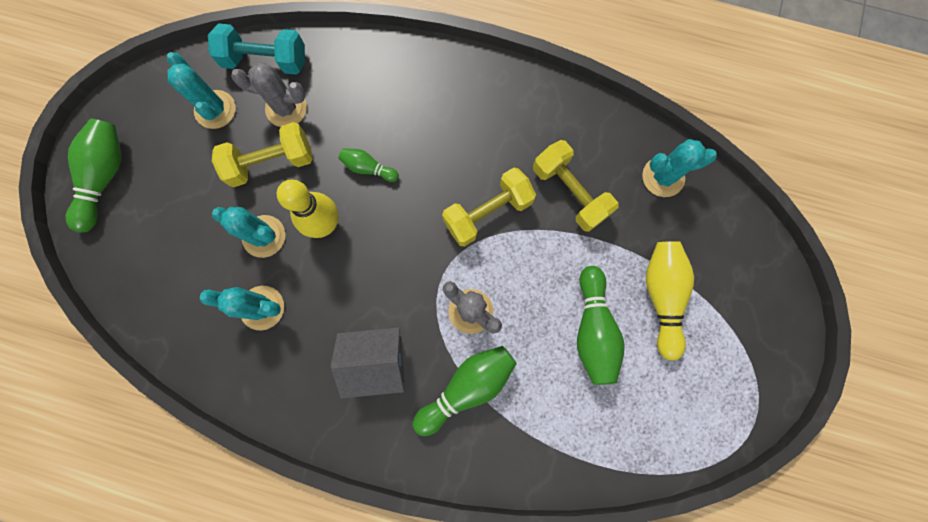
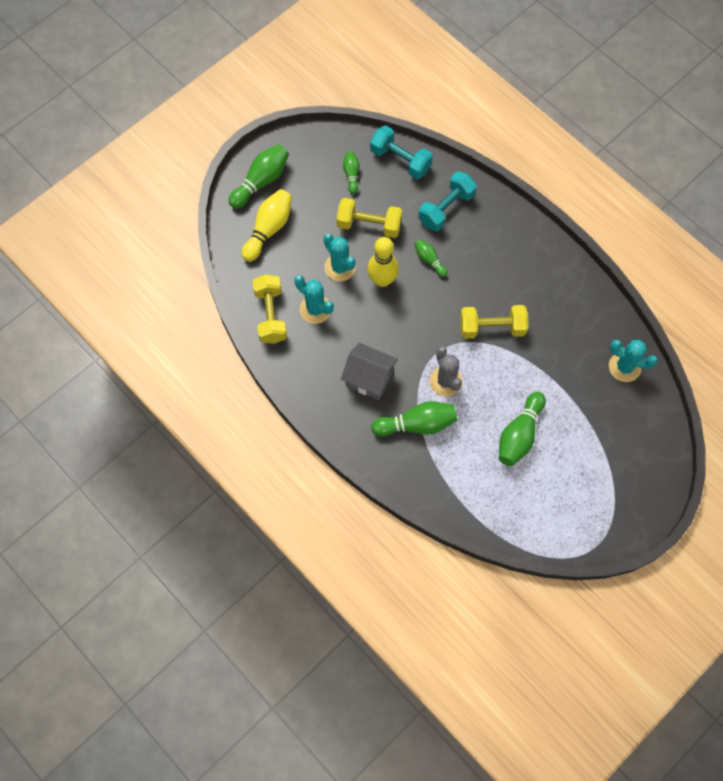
camera: 30 degrees right, 10 degrees down
(215, 110) = (351, 175): turquoise cactus -> green bowling pin
(286, 108) = (397, 196): grey cactus -> none
(353, 93) = (446, 209): none -> turquoise dumbbell
(570, 192) = (554, 344): yellow dumbbell -> yellow dumbbell (271, 315)
(662, 296) = (578, 439): yellow bowling pin -> yellow bowling pin (269, 229)

